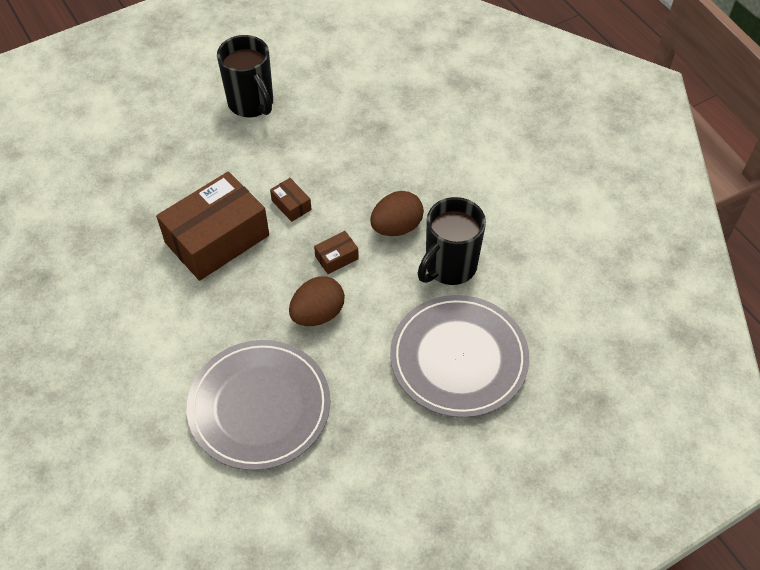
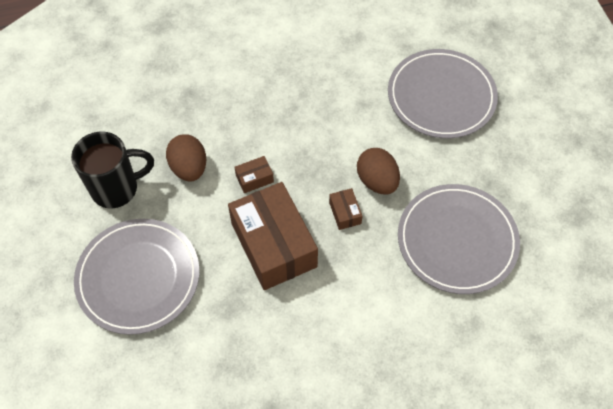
camera: 75 degrees left, 5 degrees up
(161, 145) = (138, 277): none -> grey plate
(336, 258) = (323, 156): brown box -> brown box (345, 213)
(396, 227) = (304, 107): brown egg -> brown egg (189, 168)
(449, 267) = (355, 81): black mug -> none

